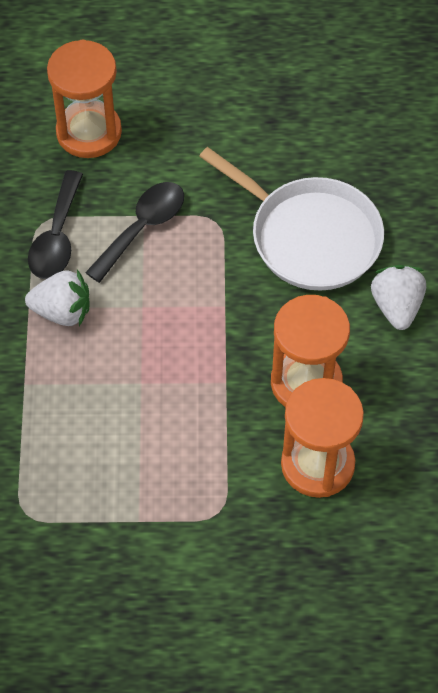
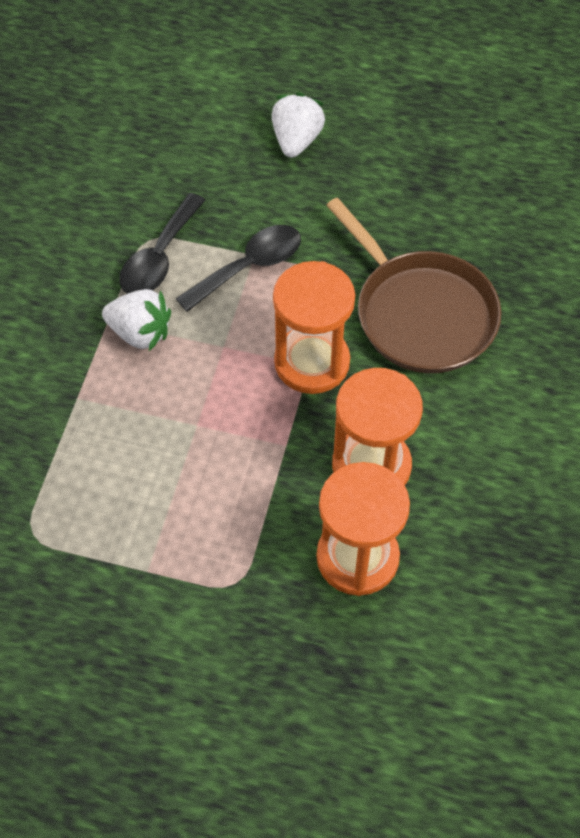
camera: 15 degrees right, 0 degrees up
(89, 132) = (225, 161): orange hourglass -> orange hourglass (312, 362)
(309, 236) = (420, 313): white pan -> brown pan
(396, 306) = (493, 407): white strawberry -> white strawberry (296, 140)

